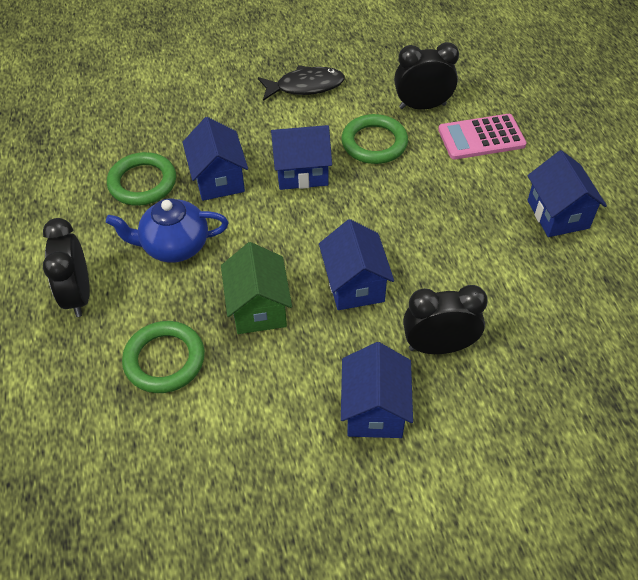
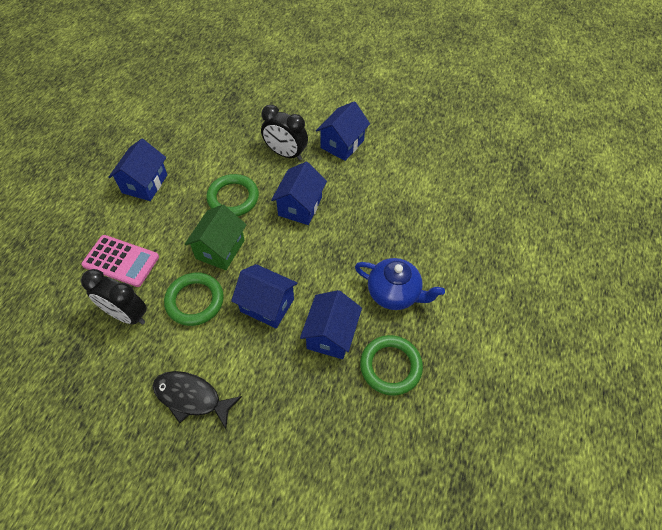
camera: 150 degrees left, 5 degrees up
(78, 295) = (475, 291): black clock -> none
(164, 360) = (436, 221): green ring -> green ring (233, 198)
(258, 308) = (365, 222): green house -> green house (220, 249)

